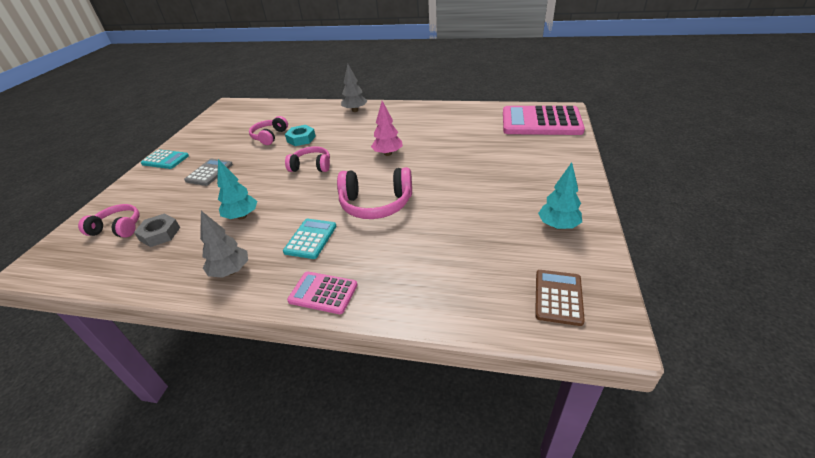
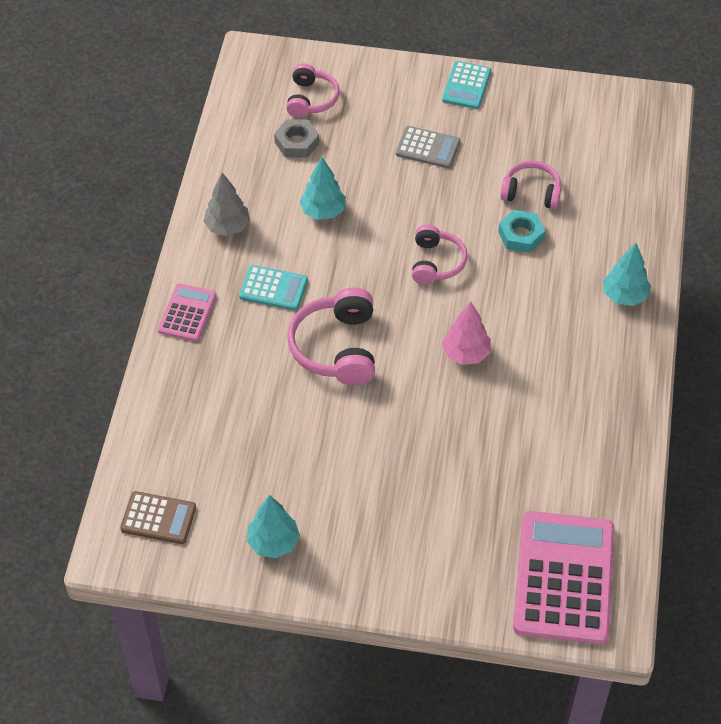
camera: 85 degrees right, 15 degrees up
(355, 110) = (624, 296): grey tree -> turquoise tree

